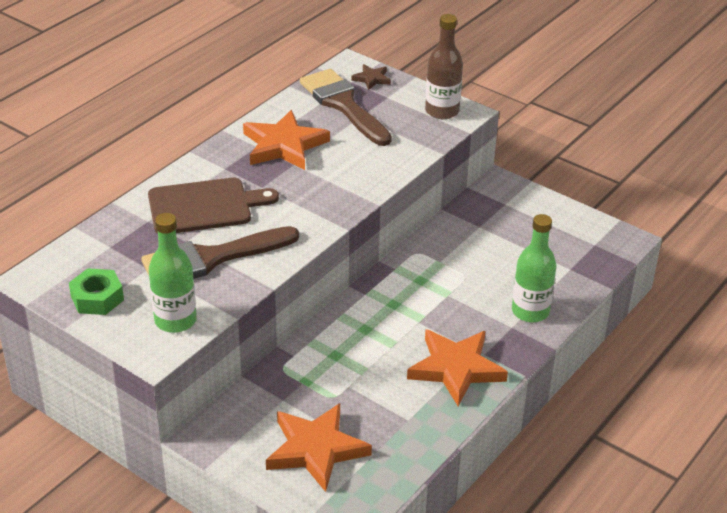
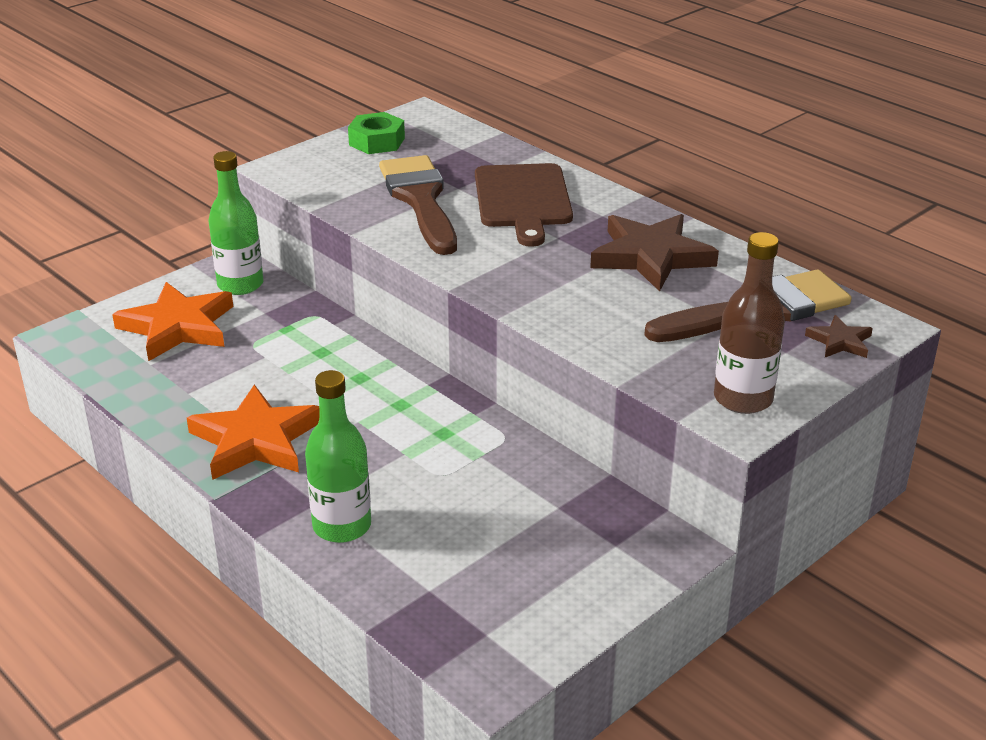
camera: 100 degrees right, 5 degrees down
(175, 320) = (322, 178): green bottle -> green bottle (240, 285)
(284, 145) = (651, 257): orange star -> brown star

